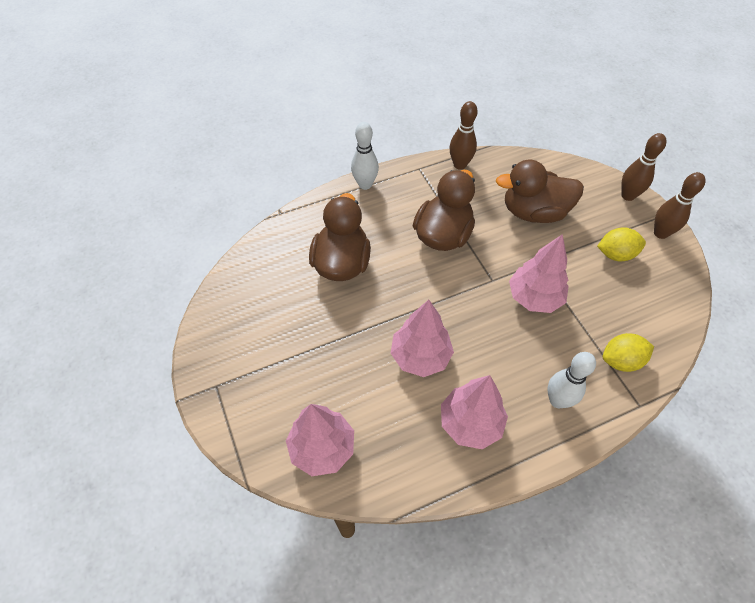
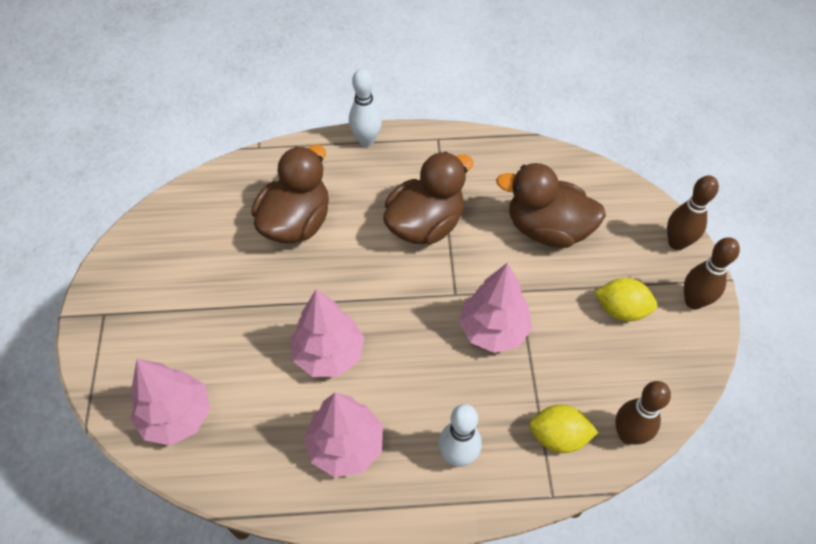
camera: 20 degrees right, 0 degrees up
(460, 165) = (488, 147): brown bowling pin -> brown bowling pin (628, 435)

